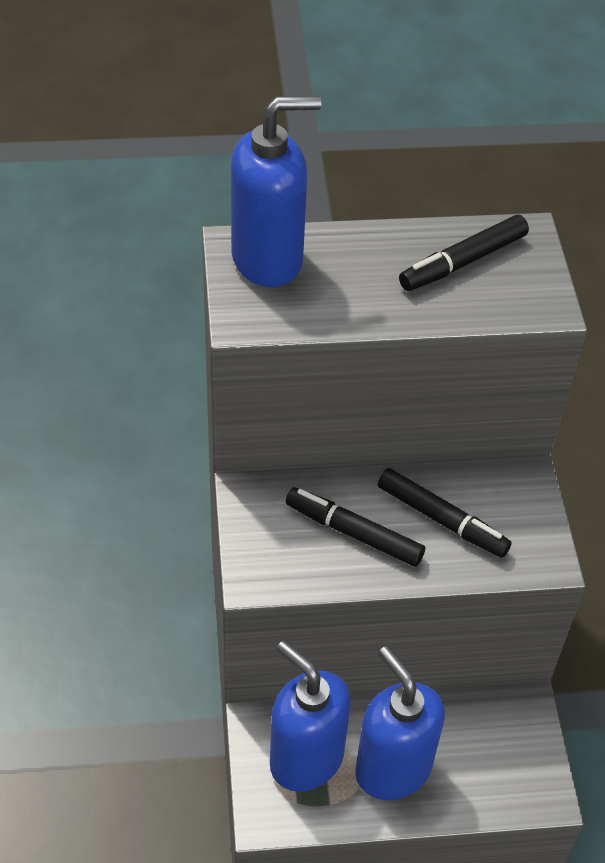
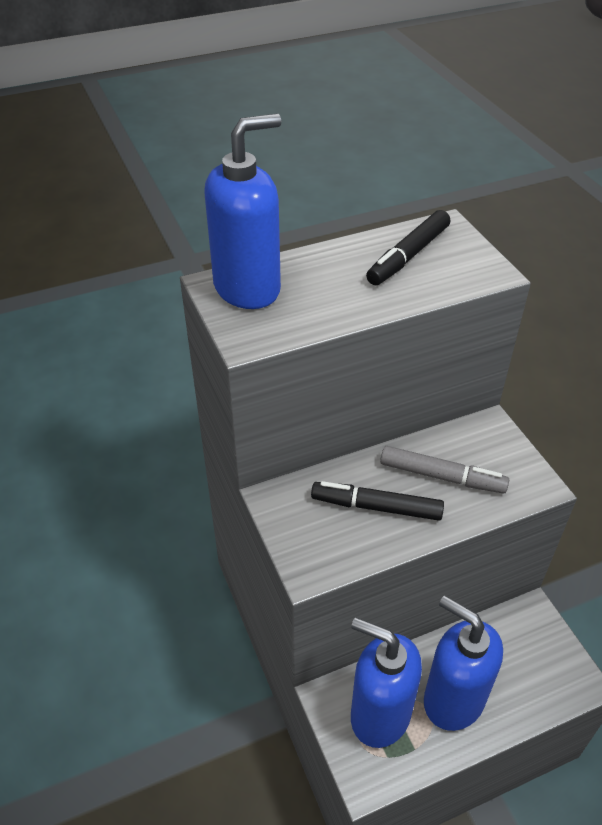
camera: 15 degrees left, 5 degrees down
(442, 519) = (442, 476): black marker -> grey marker

